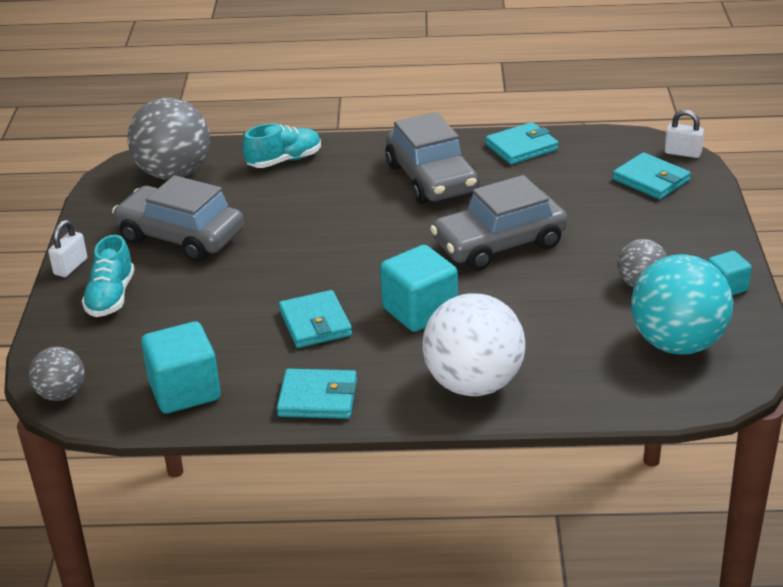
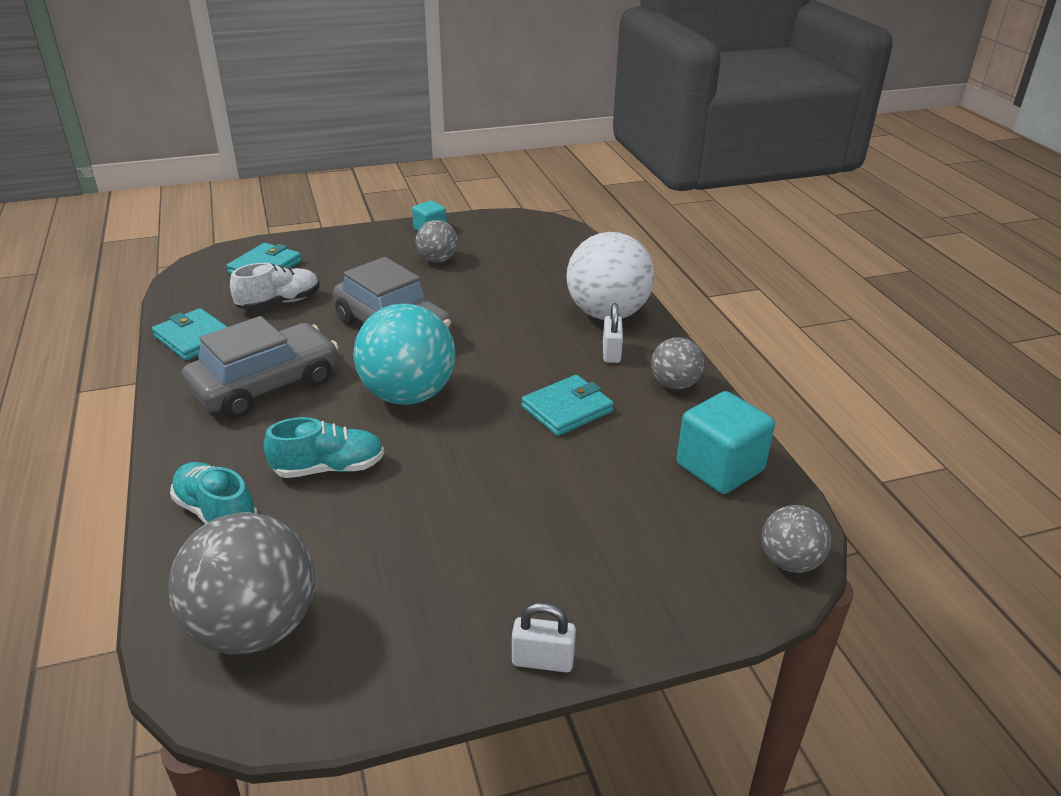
camera: 110 degrees left, 0 degrees up
(111, 297) = (593, 586): turquoise shoe -> turquoise shoe (329, 468)
(180, 237) = (434, 562): grey car -> none
(318, 398) = (674, 384): turquoise wallet -> grey ball
(420, 311) = (519, 353): turquoise cube -> none
(572, 186) = (279, 303): none -> white shoe
(677, 343) = (511, 242): turquoise ball -> turquoise ball (408, 395)
(683, 153) = (214, 256): white padlock -> white padlock (611, 353)

